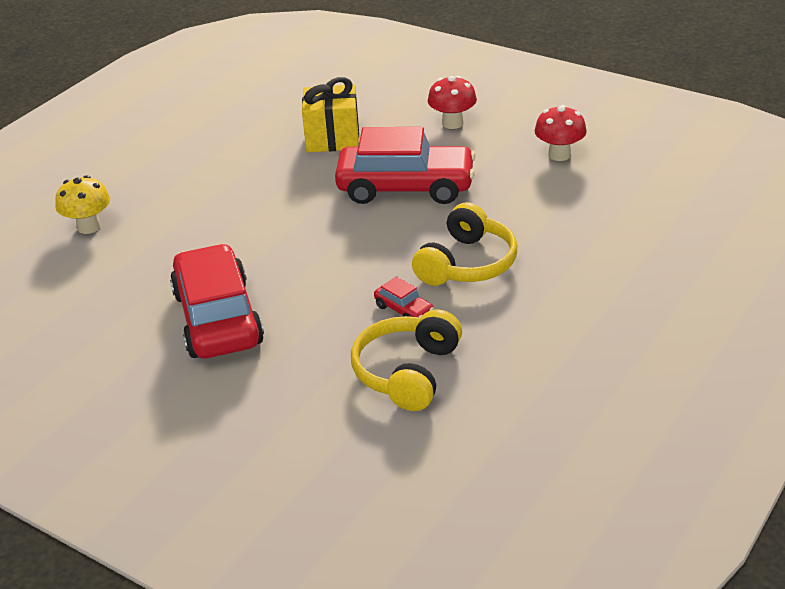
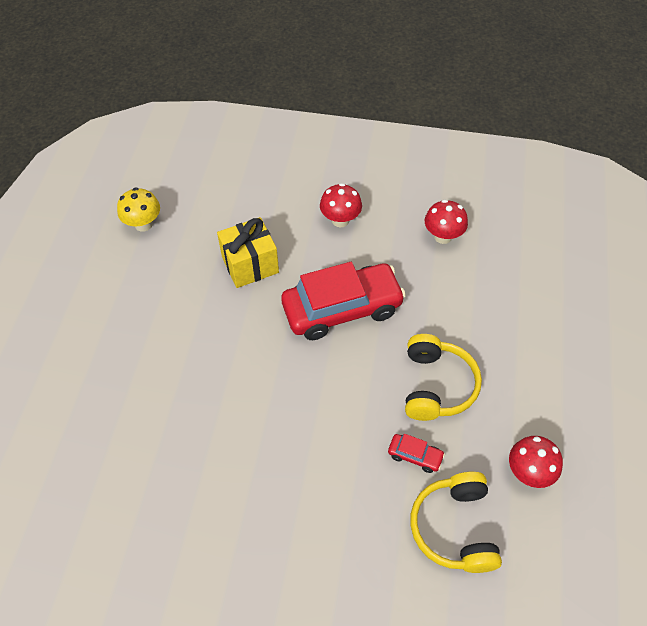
camera: 25 degrees left, 20 degrees up
(89, 227) = (89, 440): yellow mushroom -> yellow mushroom (143, 224)
(218, 318) = (268, 518): red car -> none
(523, 351) = (528, 472): none -> red mushroom

